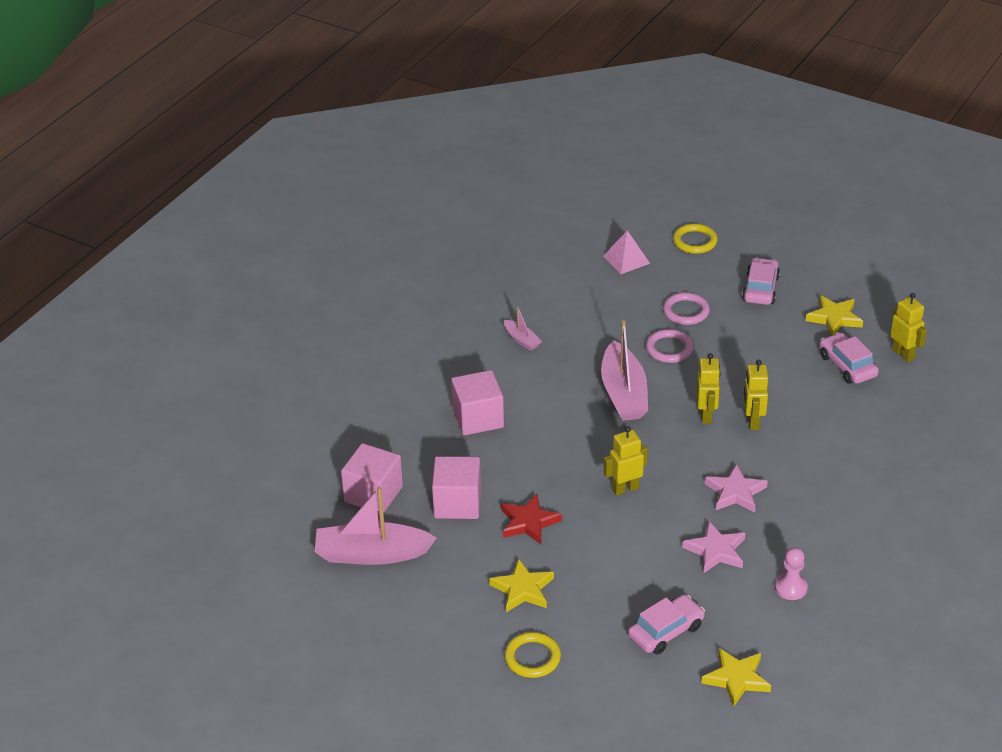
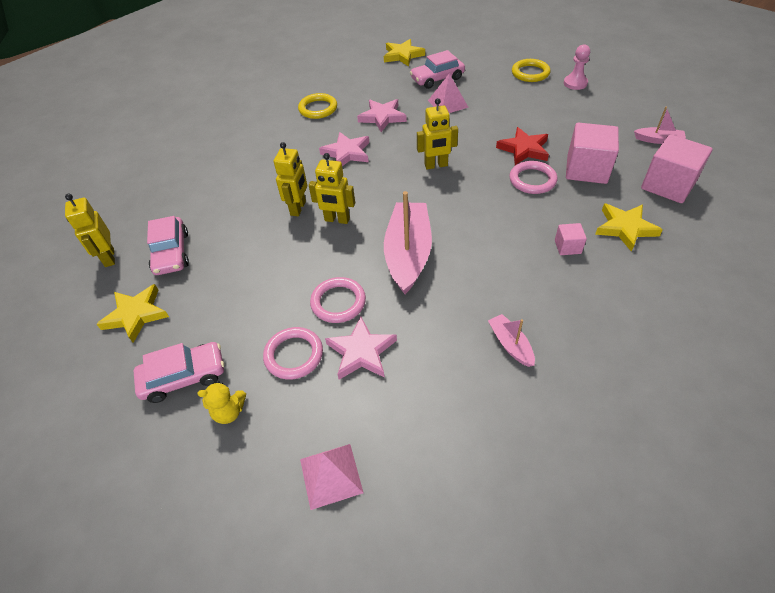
camera: 165 degrees left, 10 degrees up
(371, 554) = (658, 140): pink boat -> pink boat, size x0.48
(478, 418) = (567, 247): pink cube -> pink cube, size x0.49
(515, 483) = (532, 180): none -> pink ring
(523, 589) = (533, 108): yellow star -> yellow star (625, 228)
(635, 320) = (361, 352): none -> pink star
(637, 584) = (448, 103): none -> pink pyramid
(694, 241) = (213, 497): yellow ring -> yellow ring (318, 109)
(706, 415) = (337, 220): yellow robot -> yellow robot turned 90 degrees counterclockwise
(712, 276) = (229, 412): none -> yellow teddy bear
(760, 289) = (184, 377): pink car -> pink car turned 135 degrees counterclockwise
(791, 588) = (343, 93): pink pawn -> pink pawn (575, 83)

